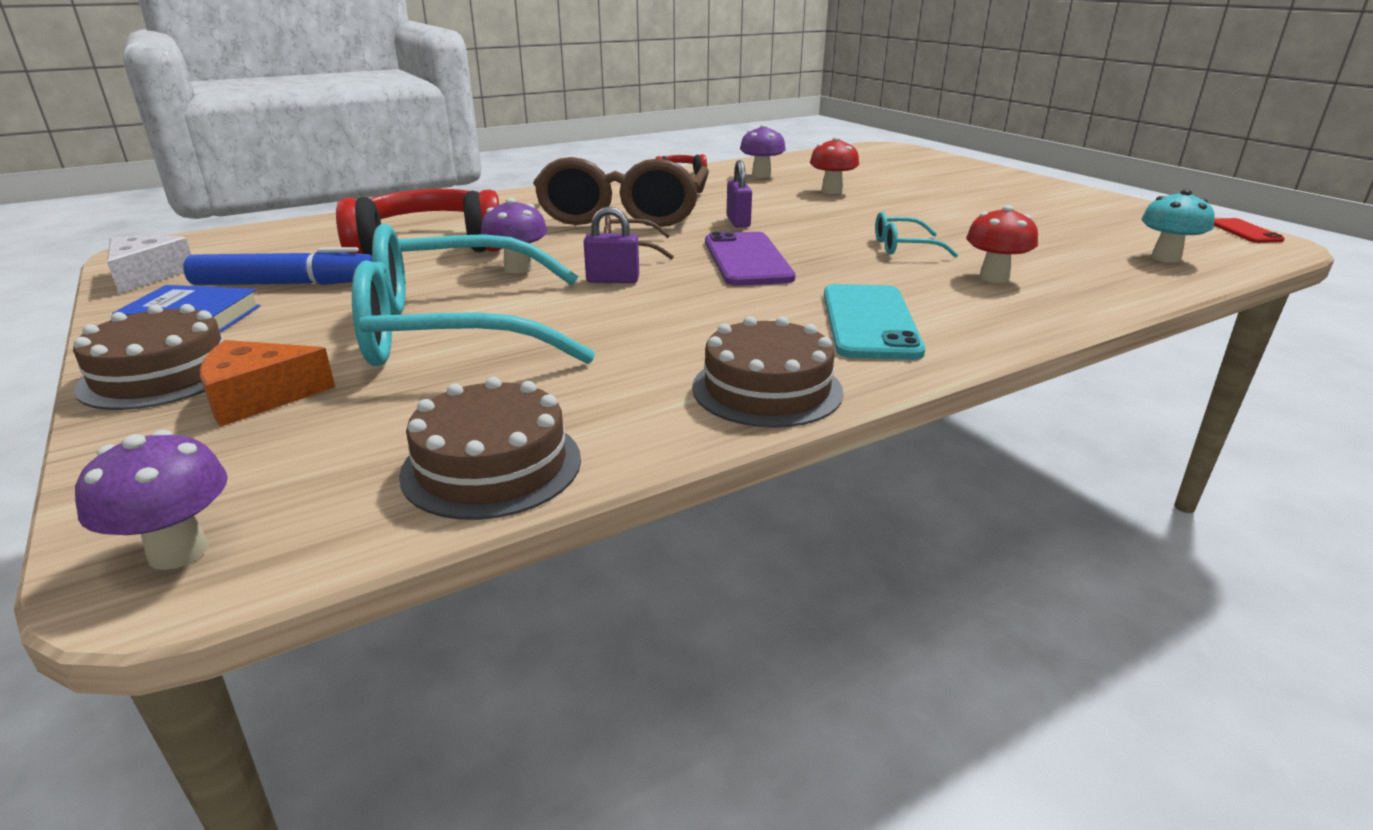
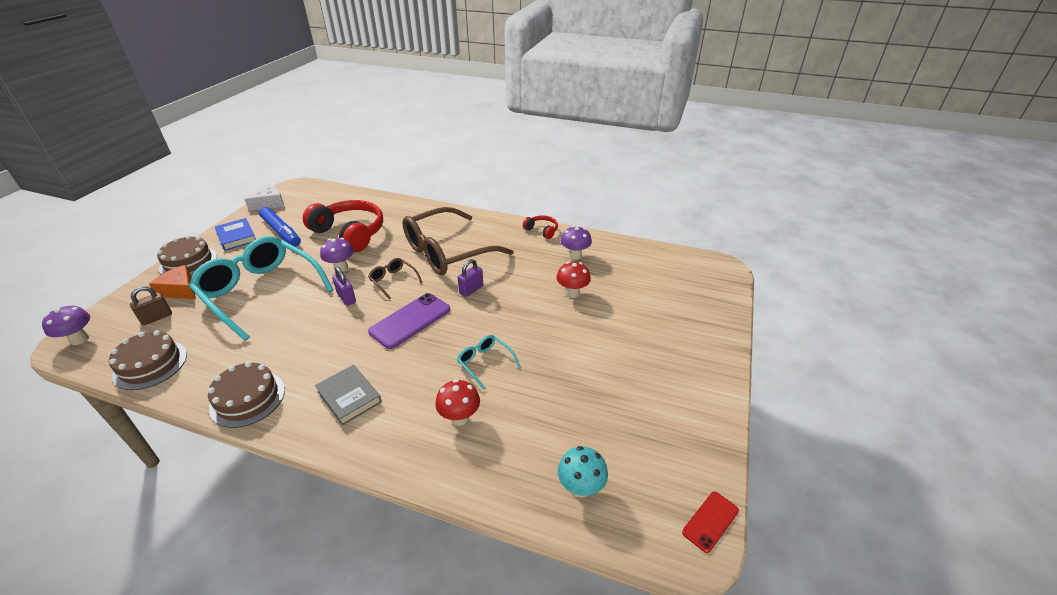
camera: 50 degrees right, 10 degrees up
(314, 436) = (157, 318): none -> brown padlock
(869, 322) = (349, 397): turquoise phone -> grey book

